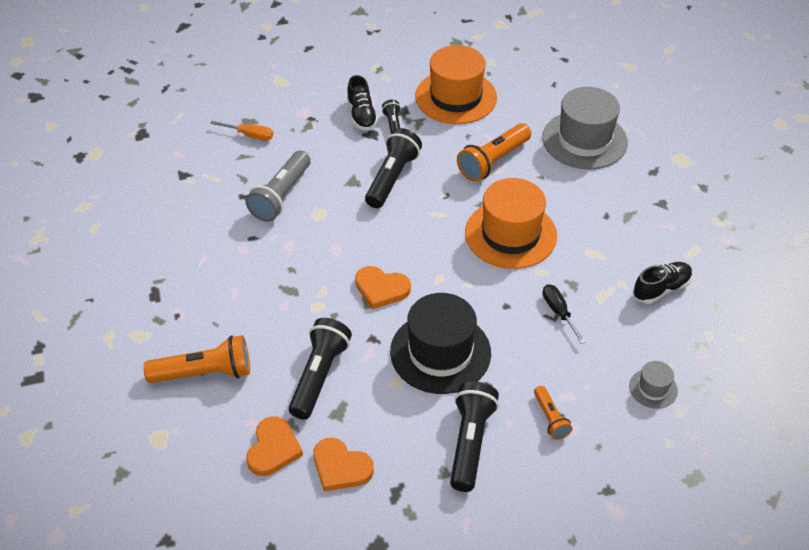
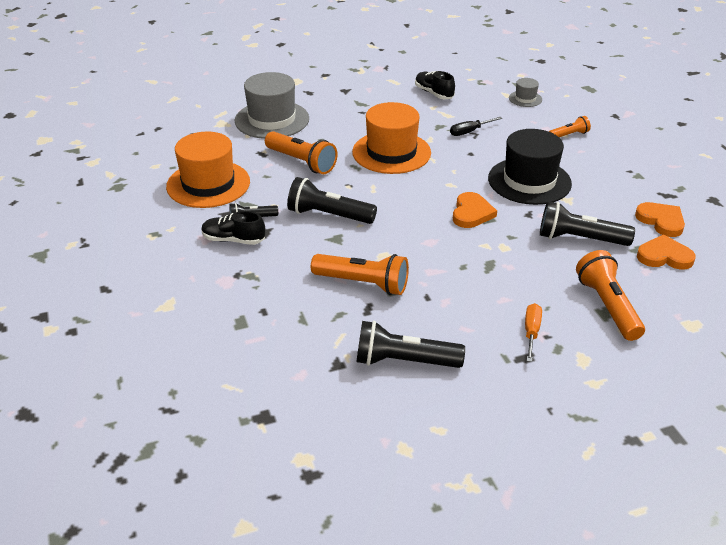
camera: 95 degrees left, 10 degrees down
(249, 135) = (266, 318): orange screwdriver -> orange screwdriver (531, 332)
(281, 196) = (363, 283): grey flashlight -> orange flashlight
(341, 467) = (661, 221): orange heart -> orange heart turned 60 degrees counterclockwise
(362, 115) = (233, 240): black shoe -> black shoe turned 150 degrees counterclockwise
(470, 442) = (606, 166): black flashlight -> black flashlight (404, 361)

